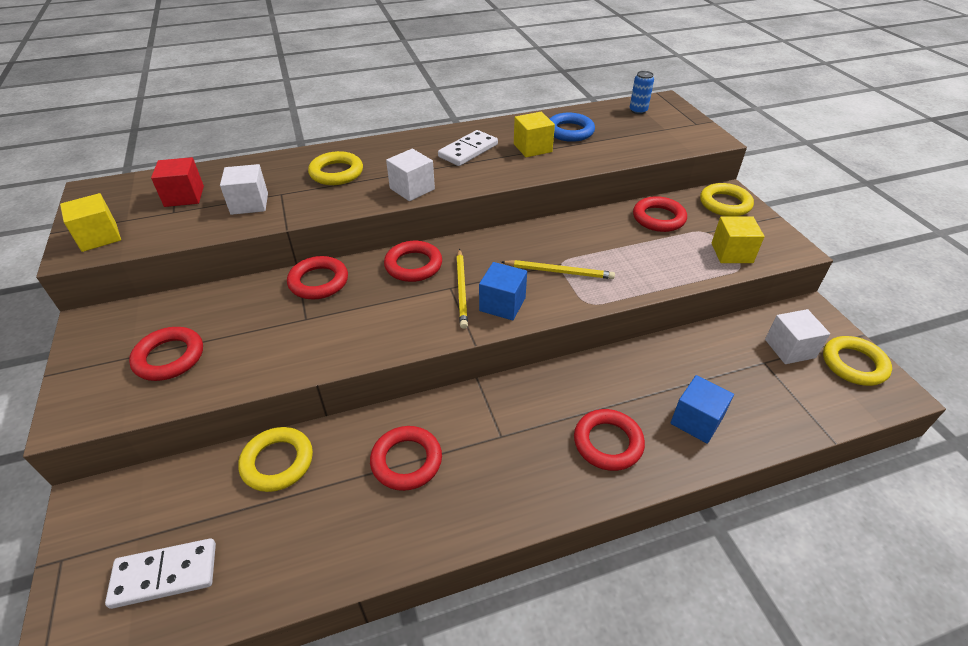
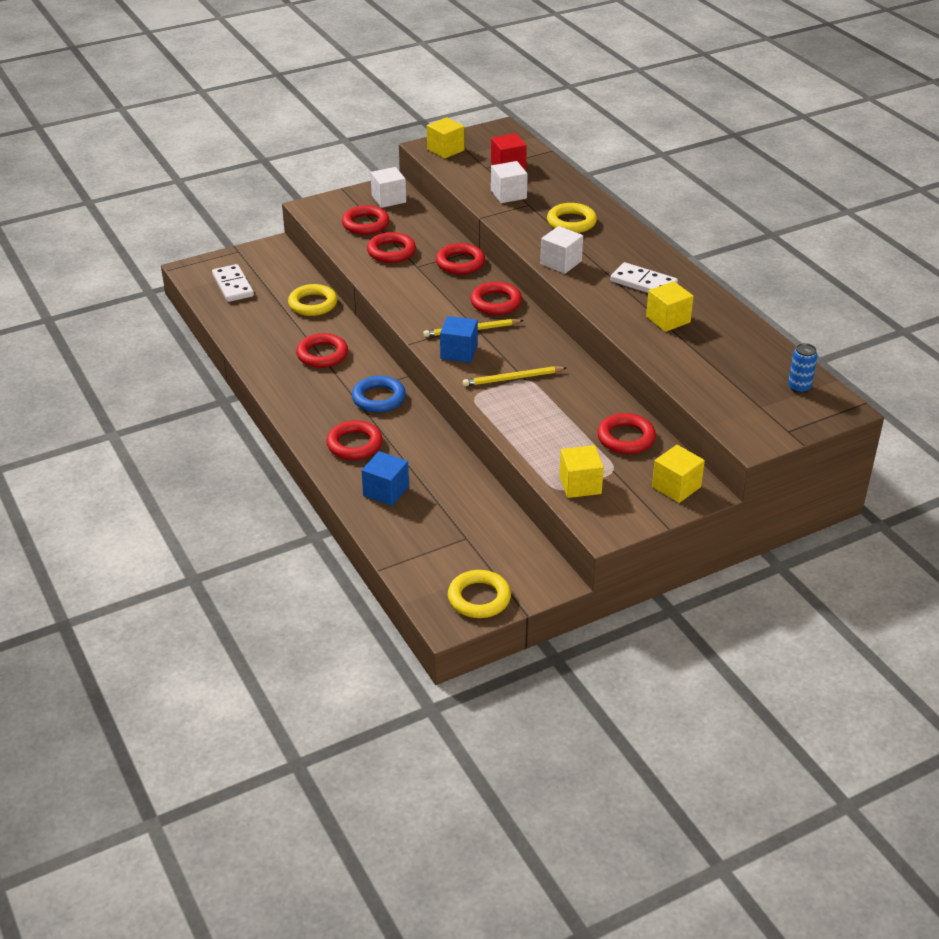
camera: 80 degrees right, 5 degrees down
(257, 338) = (391, 252): none -> red ring
(559, 271) = (512, 378): yellow pencil -> yellow pencil turned 75 degrees clockwise
(569, 131) = (717, 341): blue ring -> blue ring (378, 398)
(725, 204) = (676, 487): yellow ring -> yellow cube
(789, 348) = (490, 556): white cube -> white cube (388, 199)

